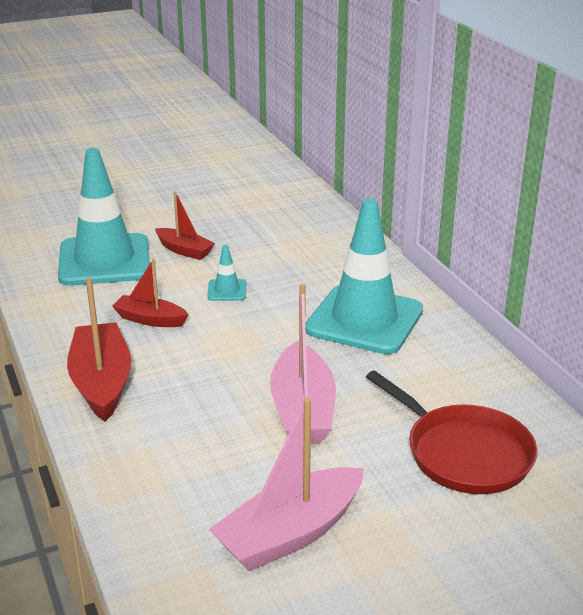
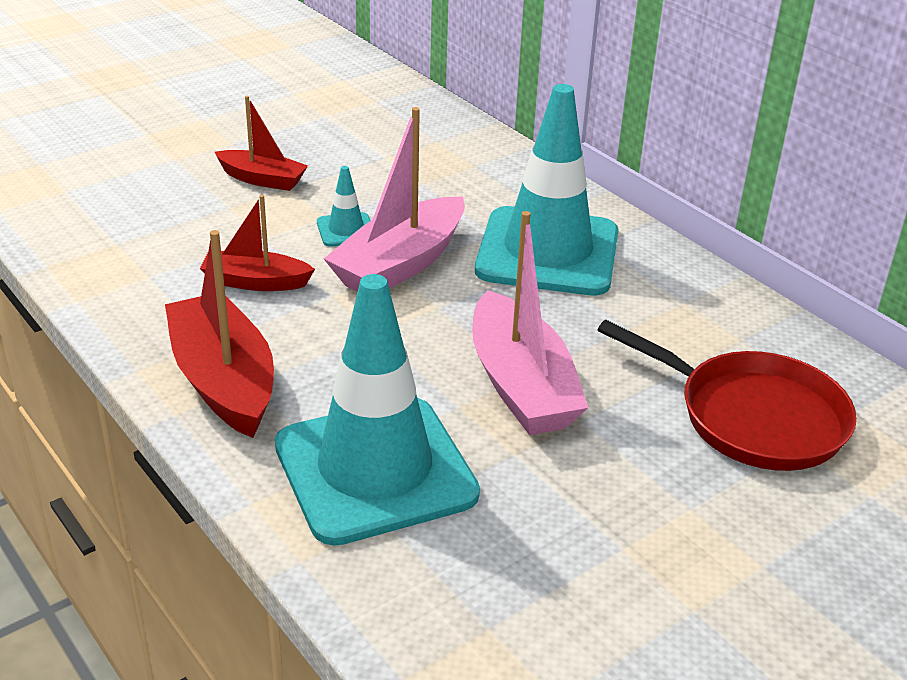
camera: 15 degrees left, 5 degrees up
(104, 260) = (153, 204): turquoise traffic cone -> turquoise traffic cone (375, 470)
(290, 533) = (580, 562): pink boat -> pink boat (400, 264)

